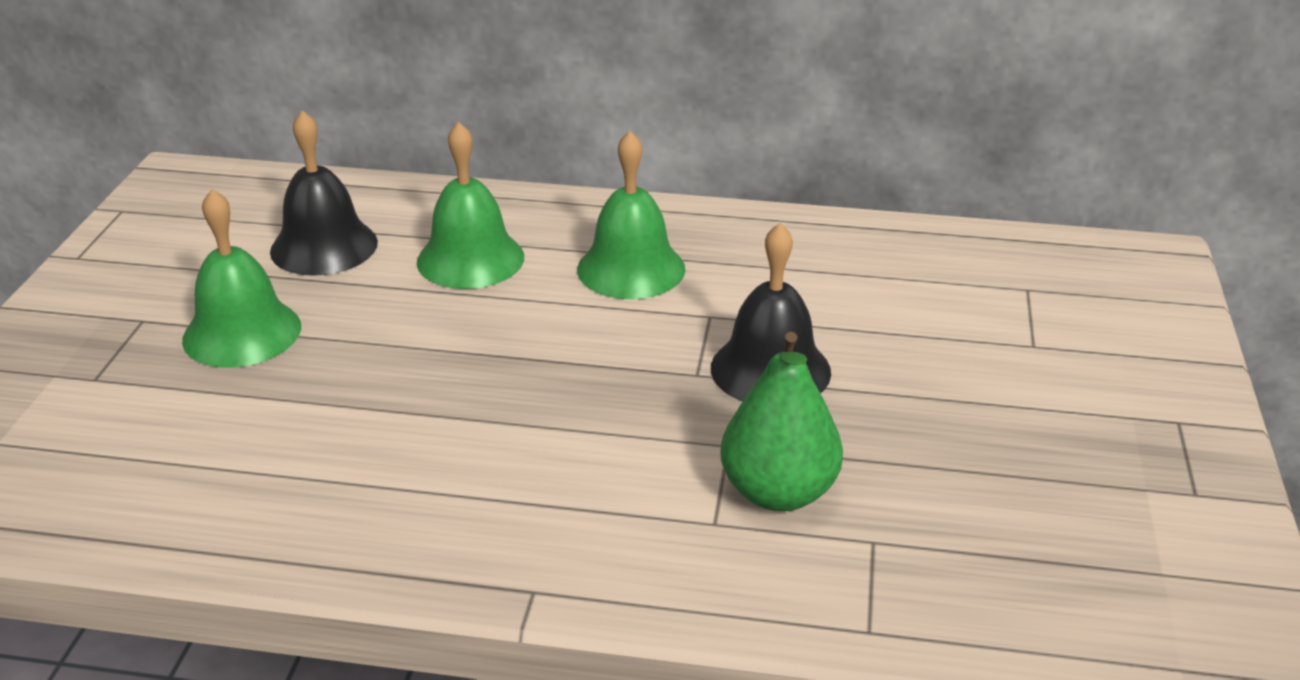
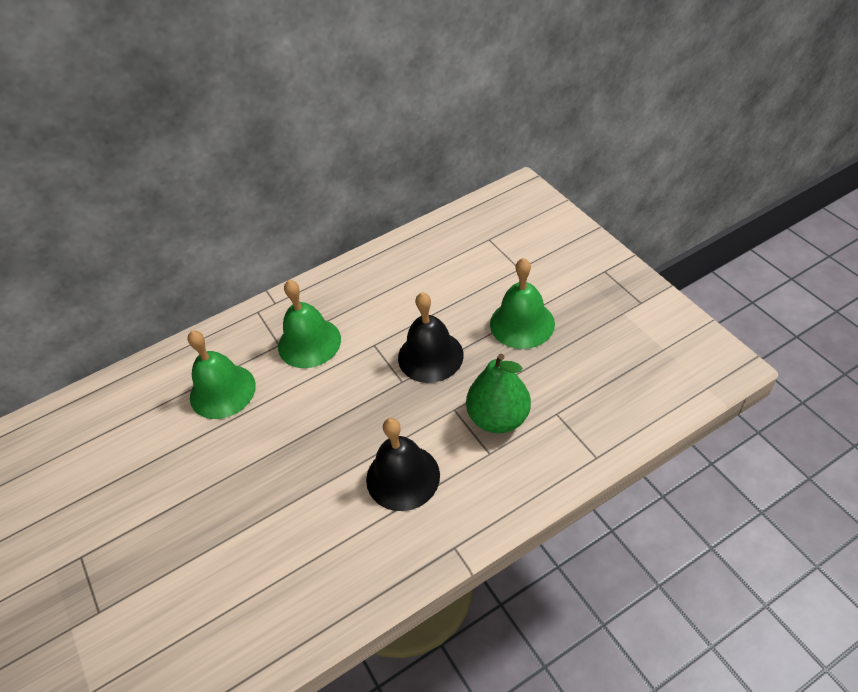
camera: 35 degrees left, 15 degrees up
(242, 333) = (150, 522): green bell -> green bell (522, 323)
(324, 246) = (132, 437): black bell -> black bell (403, 477)

